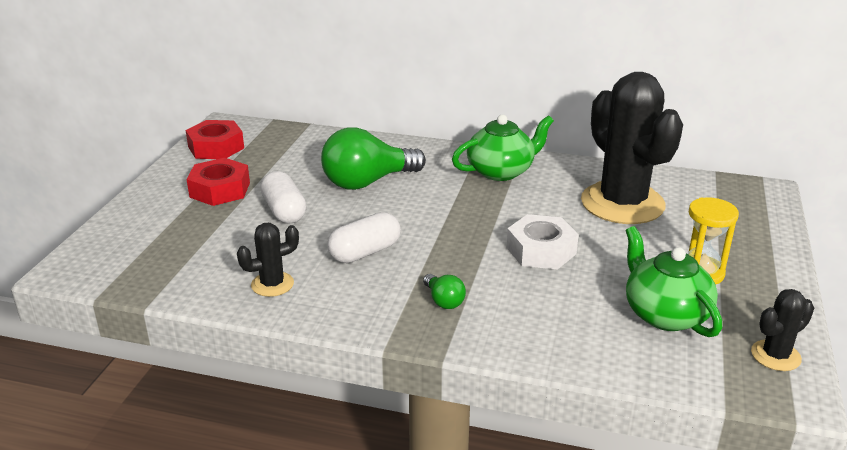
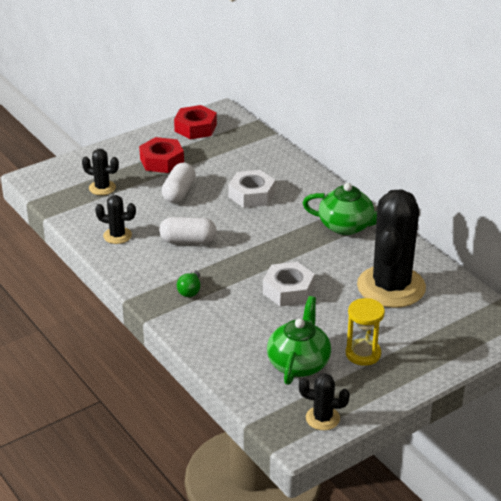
camera: 40 degrees right, 5 degrees up
(181, 243) = (102, 188): none -> black cactus
(367, 182) = (252, 195): green light bulb -> white nut

